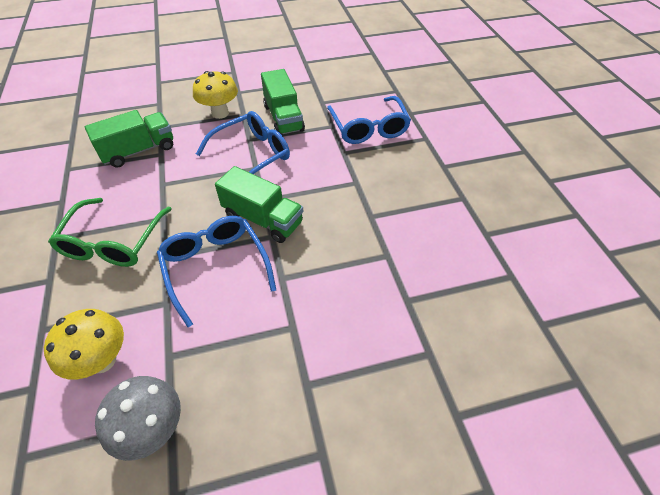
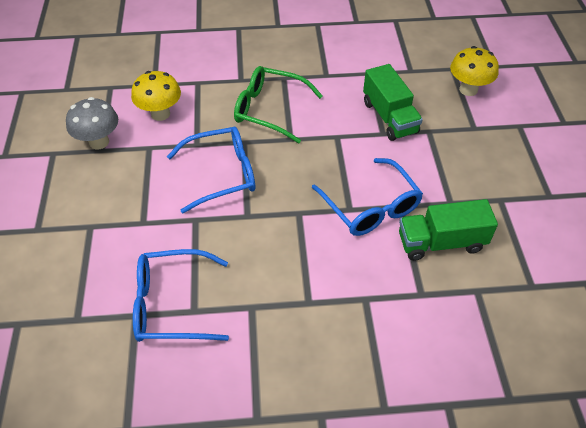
camera: 100 degrees right, 0 degrees up
(220, 113) = (453, 181): yellow mushroom -> yellow mushroom (468, 89)
(263, 219) = (271, 210): green truck -> none
(368, 128) = (413, 337): blue glasses -> blue glasses (172, 304)

